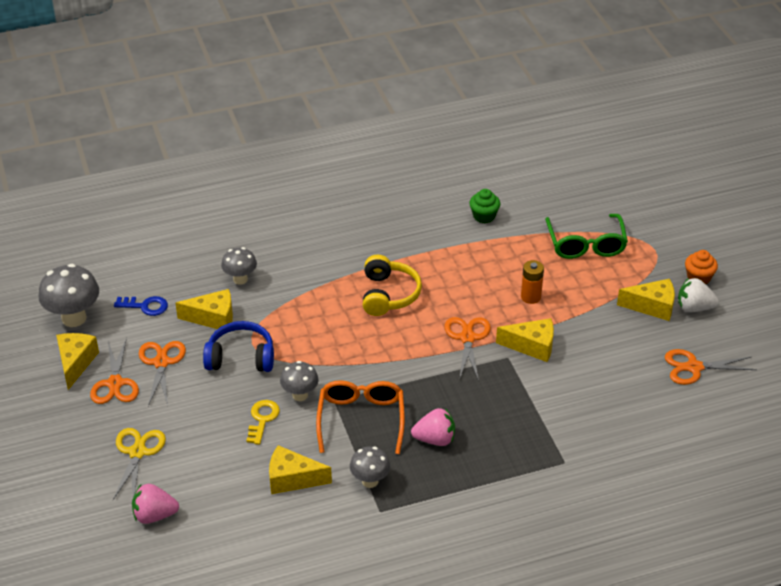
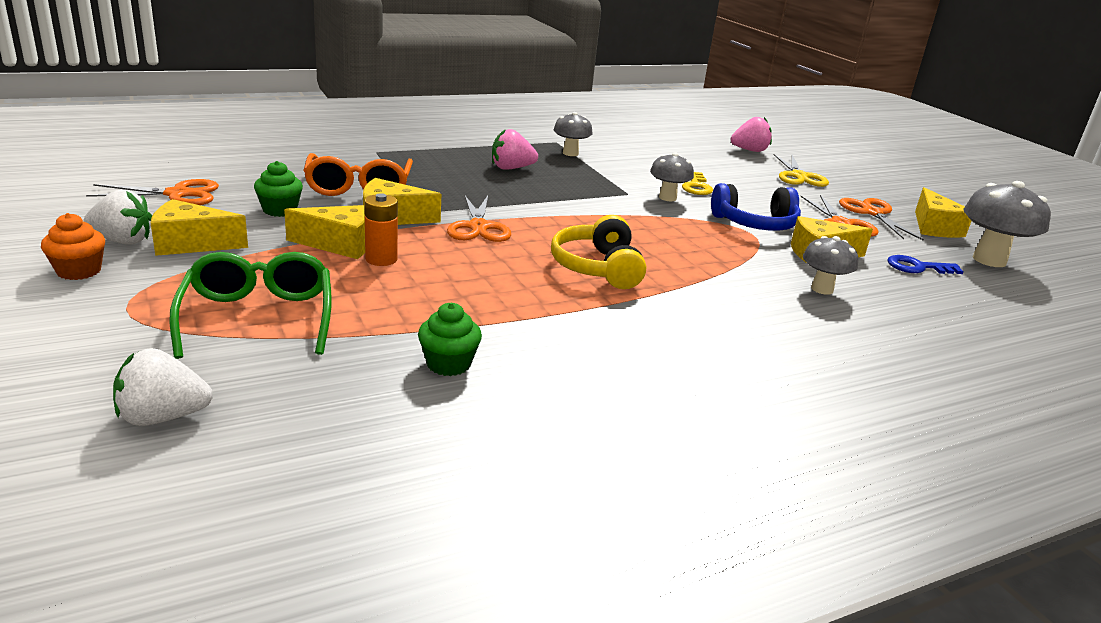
camera: 170 degrees right, 15 degrees down
(292, 479) = (643, 158): yellow cheese -> yellow cheese (340, 244)
(361, 419) = (593, 182): orange glasses -> orange glasses (359, 187)
(601, 188) = (162, 417): none -> white strawberry
(613, 351) = (280, 210): none -> green cupcake

